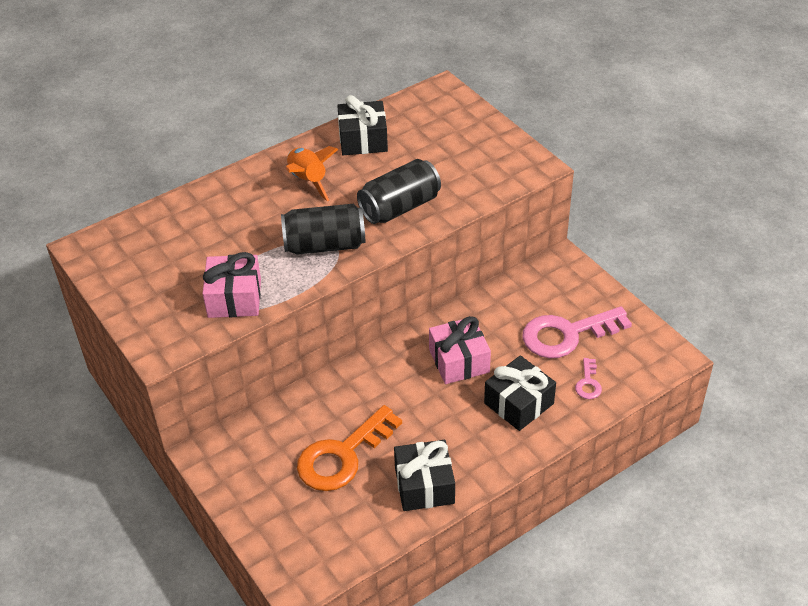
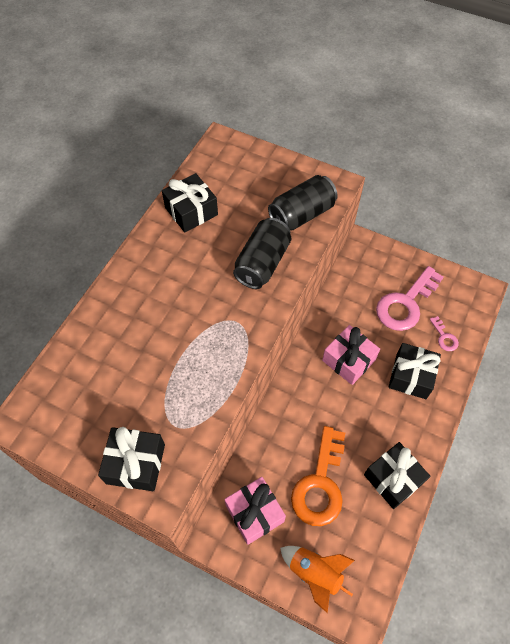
camera: 30 degrees left, 15 degrees up
(157, 318) = (135, 464): none -> black gift
(234, 298) = (188, 411): pink gift -> pink gift (254, 513)
(308, 181) = (173, 268): orange rocket -> orange rocket (315, 574)
(325, 245) = (228, 325): black can -> black can (302, 214)

